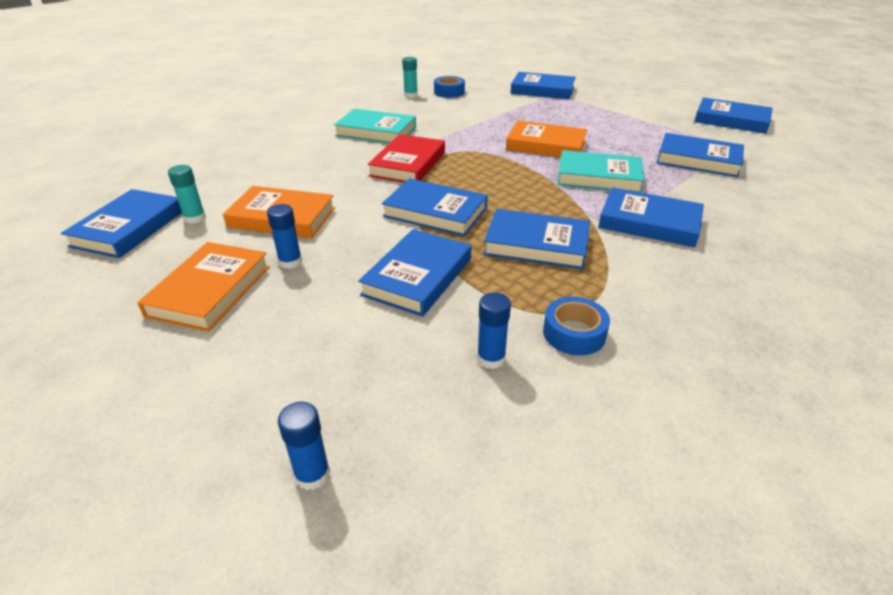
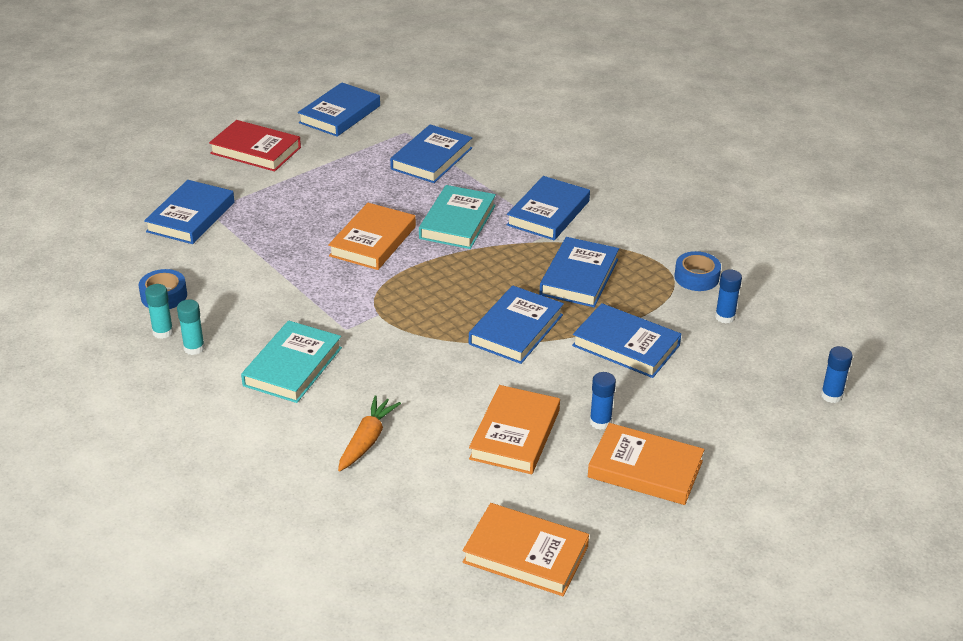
camera: 85 degrees left, 0 degrees up
(129, 228) = (525, 554): blue book -> orange book
(195, 218) = (508, 503): turquoise glue stick -> turquoise glue stick (194, 348)
(289, 160) = (367, 440): none -> orange carrot
(408, 164) = (400, 343): red book -> red book (255, 150)

